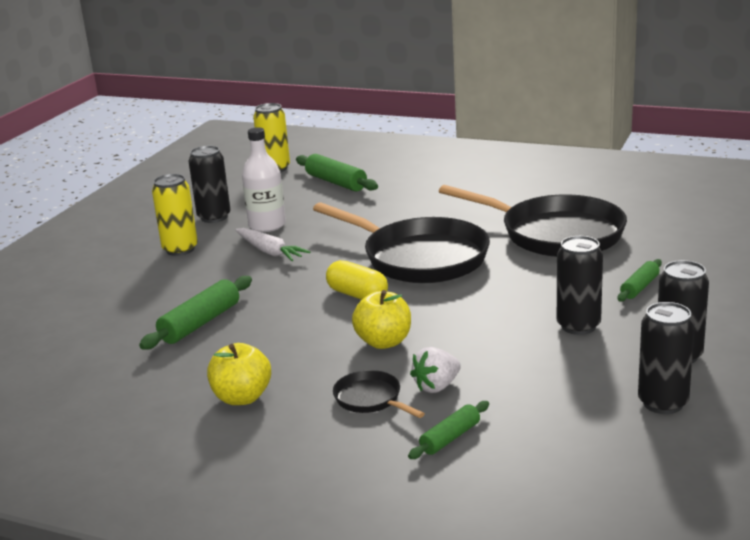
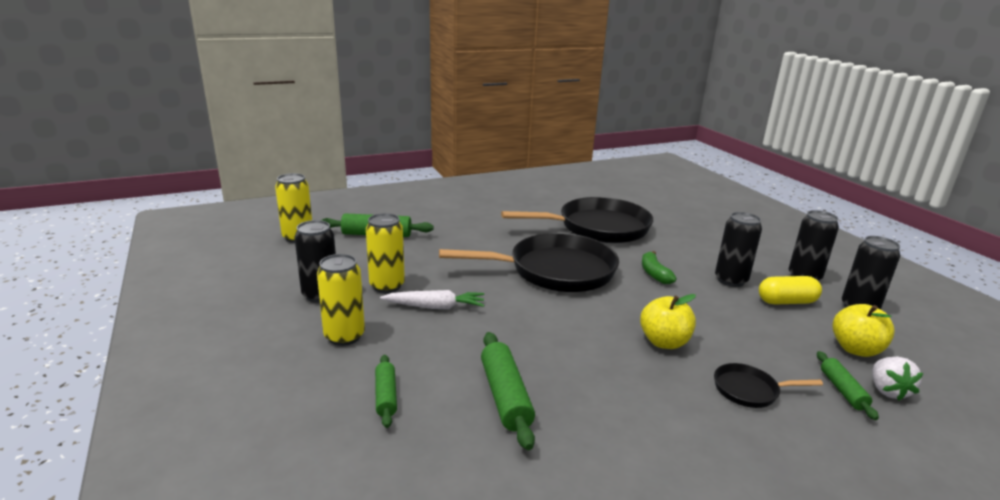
camera: 50 degrees left, 0 degrees up
(242, 397) = (677, 444): yellow apple -> yellow apple (855, 349)
(267, 225) = (387, 286): white bottle -> yellow can
(357, 295) = (573, 314): yellow capsule -> yellow capsule (786, 302)
(436, 386) = (758, 358): white strawberry -> white strawberry (887, 390)
(509, 292) = (654, 274): none -> green banana
(639, 287) = (705, 245): green rolling pin -> green rolling pin (386, 396)

